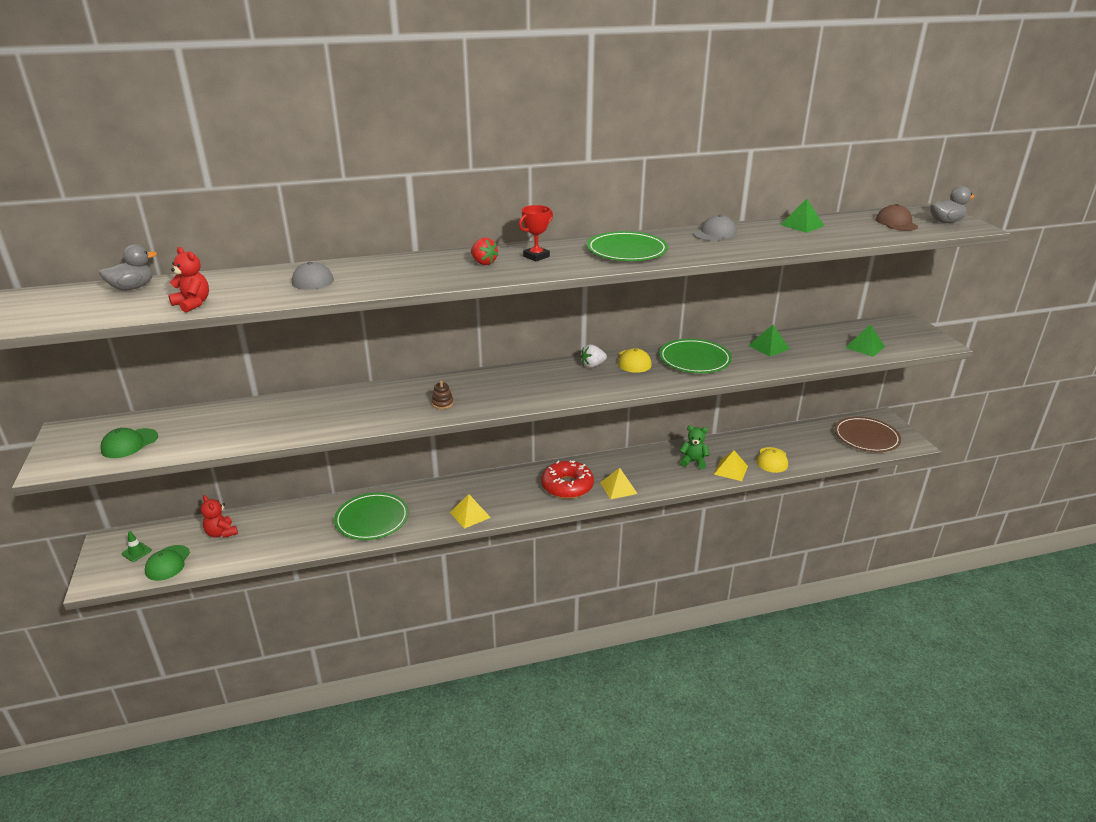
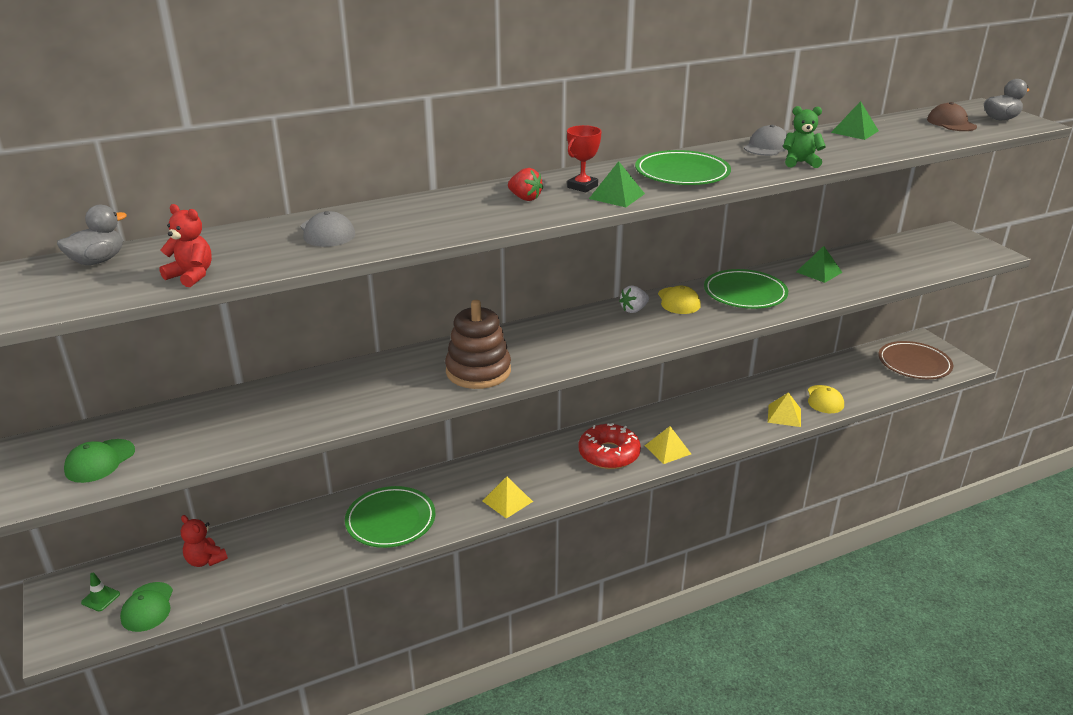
camera: 10 degrees left, 0 degrees up
(442, 403) = (478, 371): brown stacking toy -> brown stacking toy, size x2.50
(693, 461) = (740, 410): green teddy bear -> green teddy bear (800, 162)
(865, 347) = (919, 263): green pyramid -> green pyramid (616, 196)

